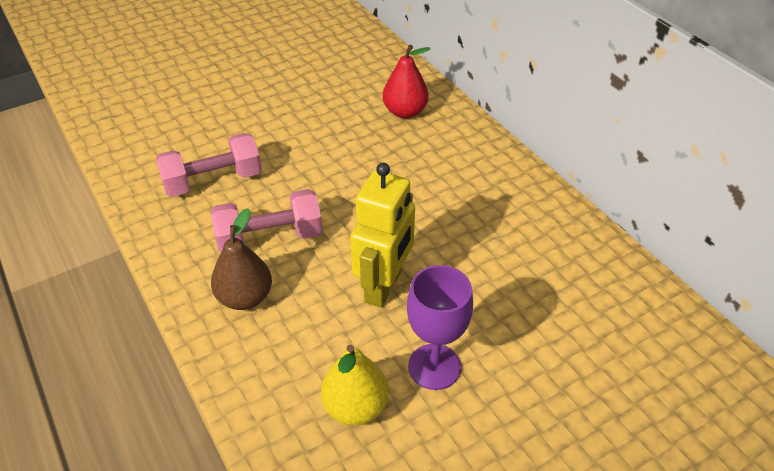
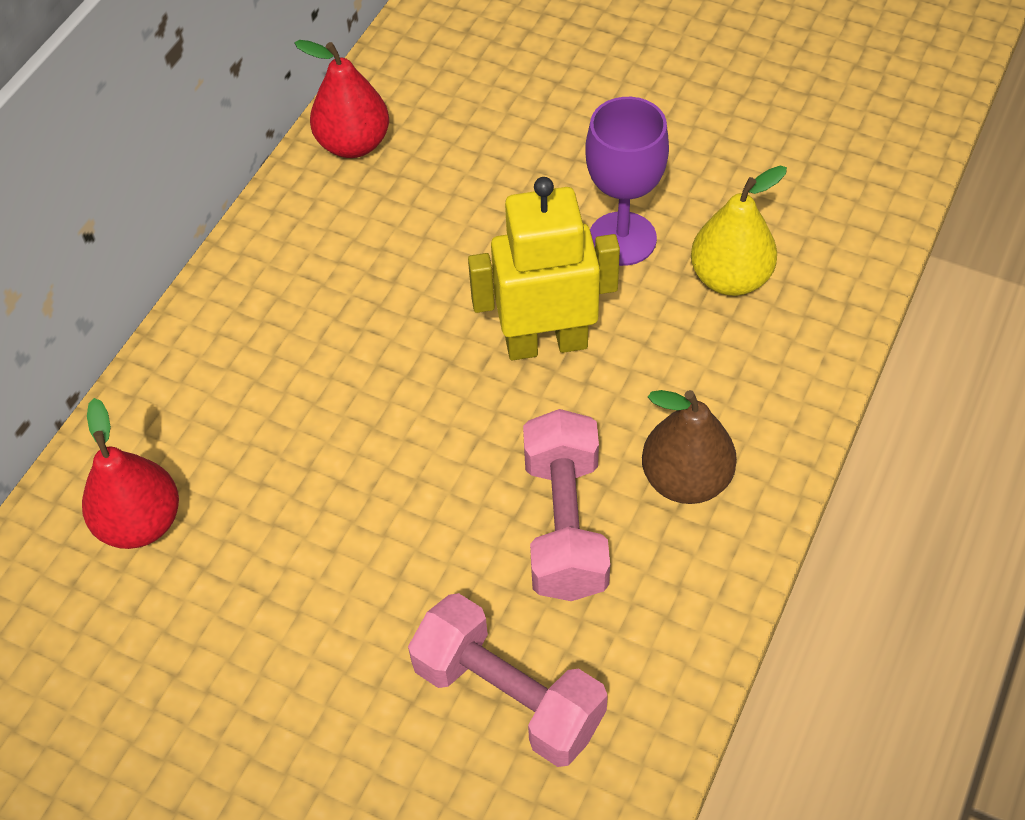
camera: 120 degrees left, 10 degrees up
(270, 238) = (565, 524): pink dumbbell -> pink dumbbell turned 45 degrees clockwise
(613, 272) = (353, 144): none -> red pear

